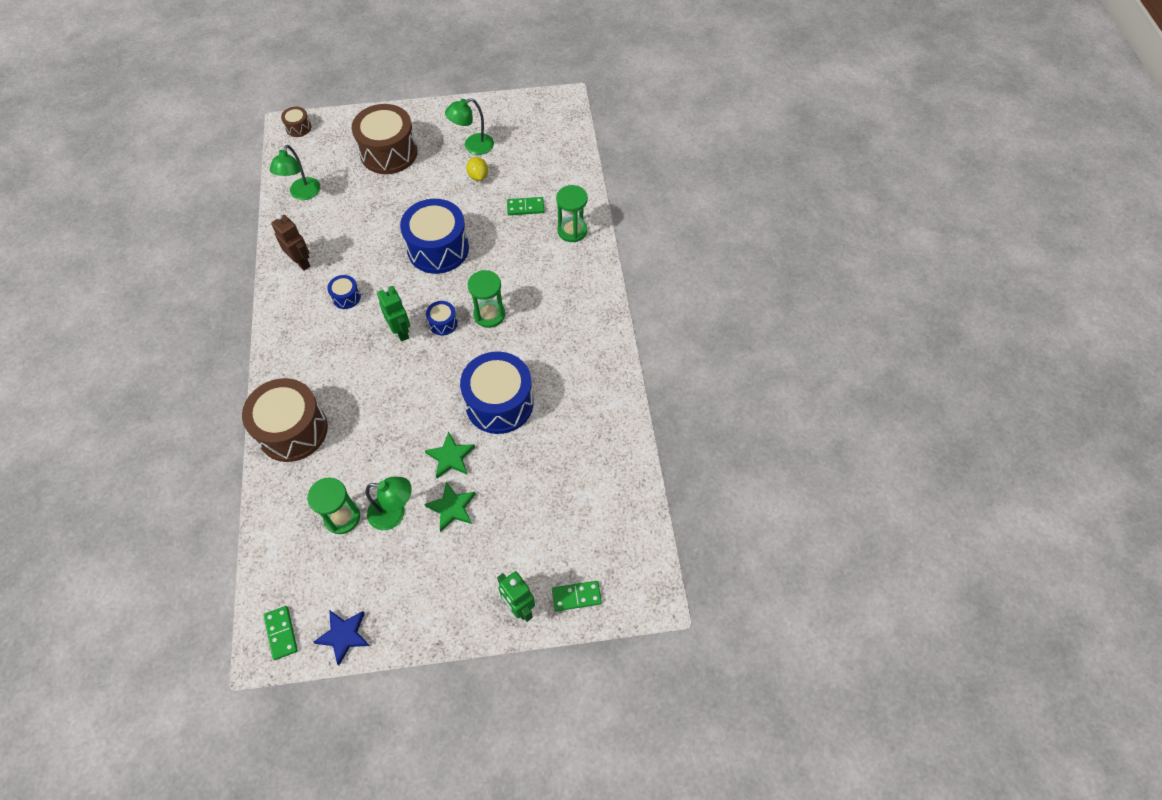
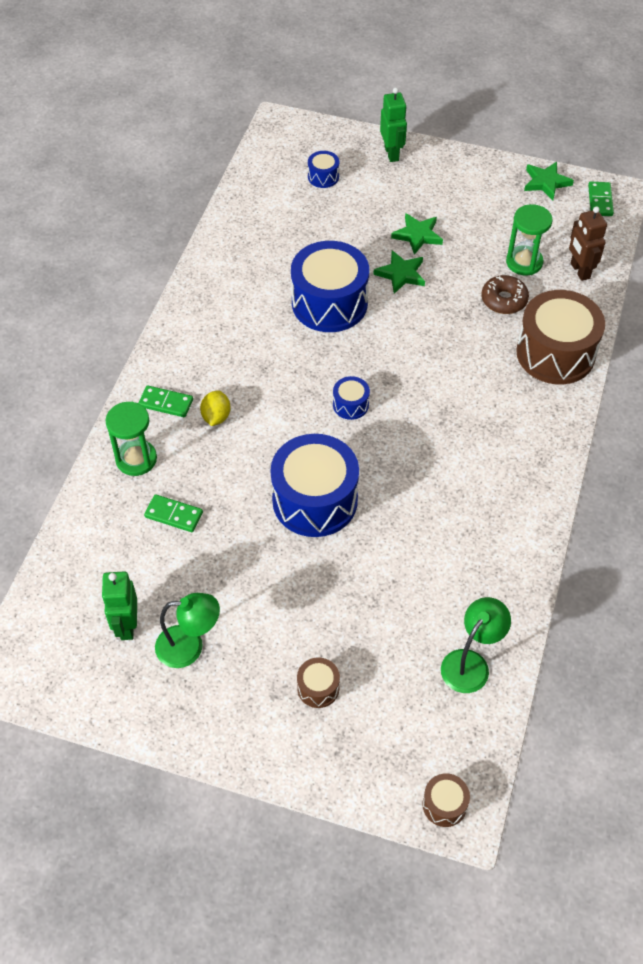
camera: 155 degrees left, 5 degrees down
(301, 262) = (499, 550): brown robot -> brown robot (579, 271)
(344, 635) = (546, 182): blue star -> green star
(346, 297) = (454, 479): blue drum -> blue drum (323, 177)
(350, 467) = (504, 300): none -> brown donut
(389, 152) = (318, 688): brown drum -> brown drum, size x0.45
(394, 513) = (473, 249): green lamp -> none
(401, 331) = (403, 413): green robot -> green robot (126, 625)
(478, 176) = (209, 590): yellow lemon -> yellow lemon (216, 417)
(489, 314) = (293, 394): green hourglass -> none
(576, 596) = (341, 144): green domino -> green domino (166, 403)

